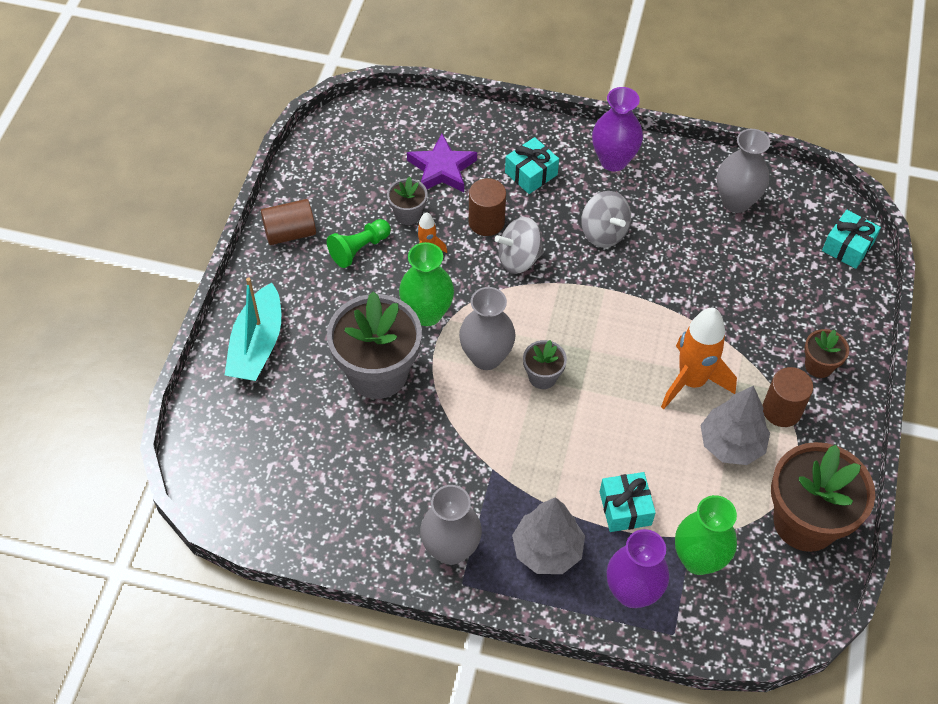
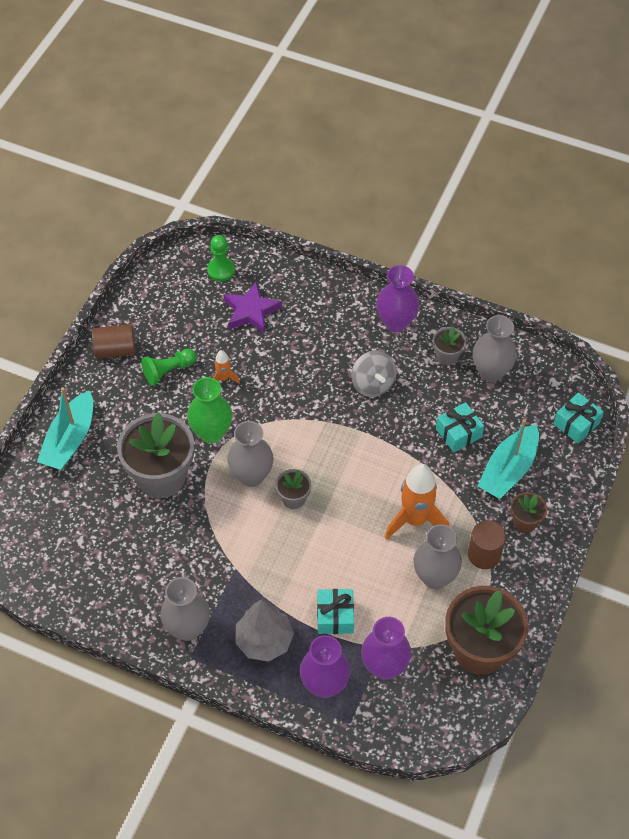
camera: 10 degrees right, 0 degrees up
(396, 127) = (221, 270): none -> green pawn
(408, 214) = (214, 346): grey flower pot -> grey flower pot (447, 356)
(486, 222) = (277, 362): brown cylinder -> none
(519, 259) = (297, 397): grey spinning top -> none
(531, 173) = (324, 325): turquoise gift -> turquoise gift (458, 433)
(698, 559) = (384, 666): green vase -> purple vase
(731, 444) = (434, 577): grey tree -> grey vase
(784, 309) = (508, 470): none -> turquoise boat

